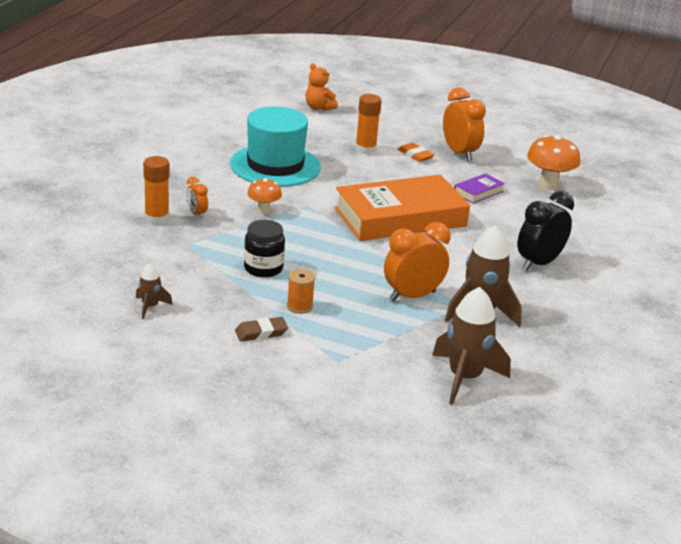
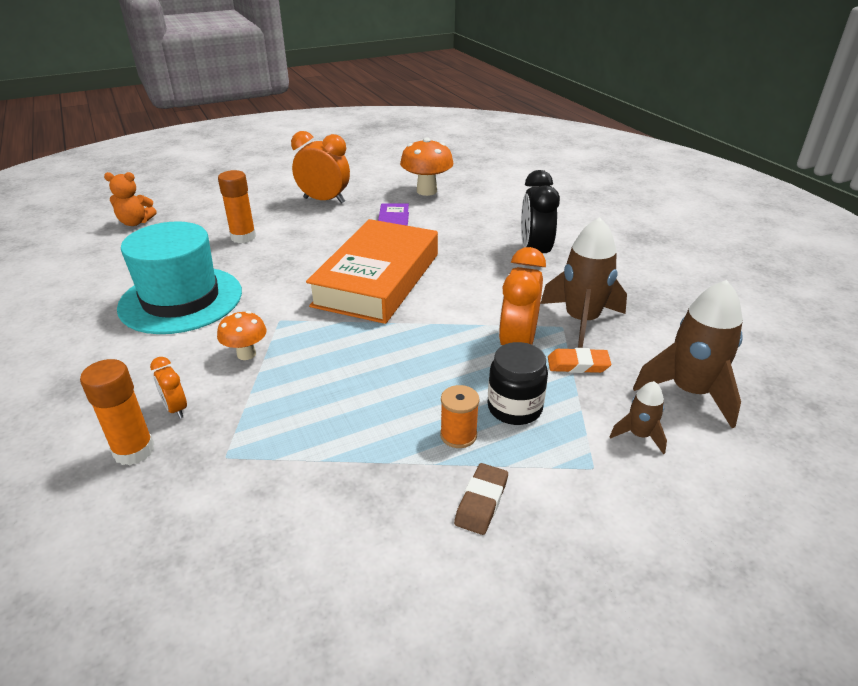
camera: 45 degrees left, 5 degrees up
(150, 307) = (314, 586): brown rocket -> brown rocket (639, 435)
(196, 214) = (176, 409): orange clock -> orange clock turned 45 degrees clockwise
(263, 268) = (353, 420): black jar -> black jar (514, 408)
(415, 155) = (293, 220): orange eraser -> orange eraser (578, 364)

